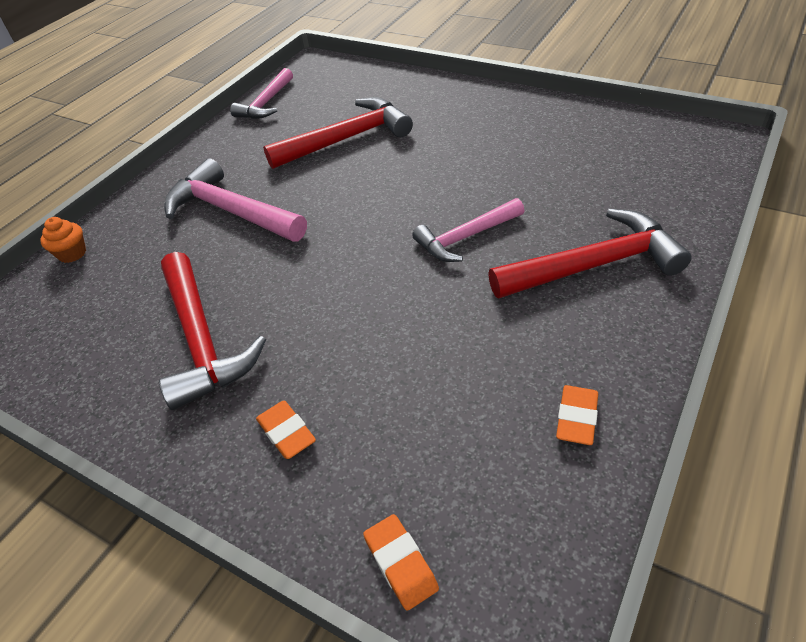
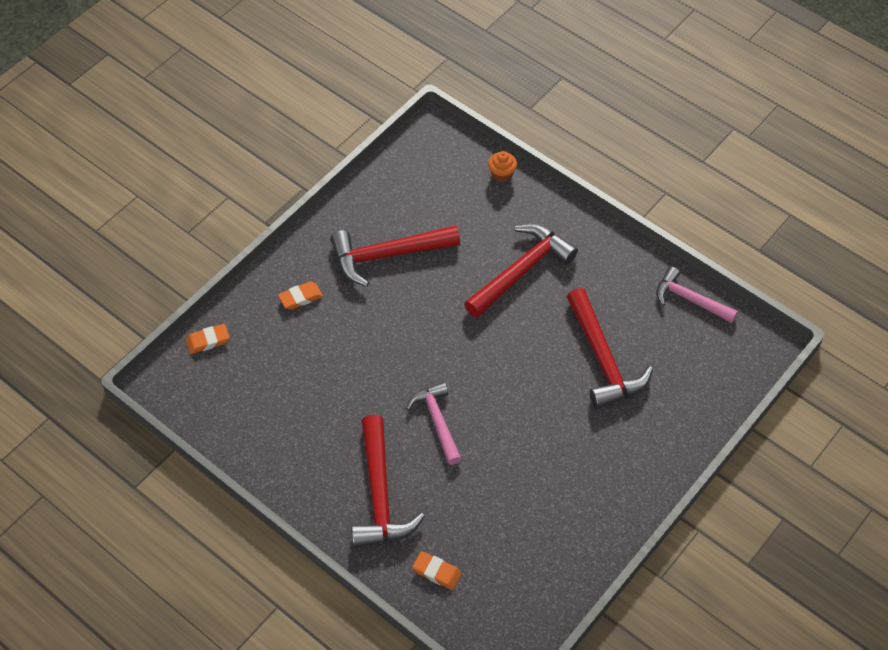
camera: 95 degrees right, 10 degrees up
(231, 211) = (521, 271): pink hammer -> red hammer
(576, 418) = (260, 441): orange eraser -> orange eraser (437, 572)

